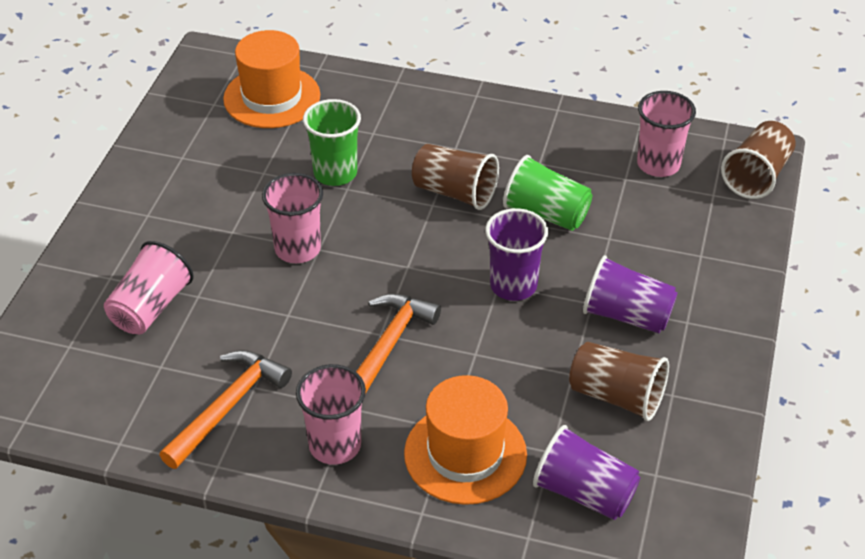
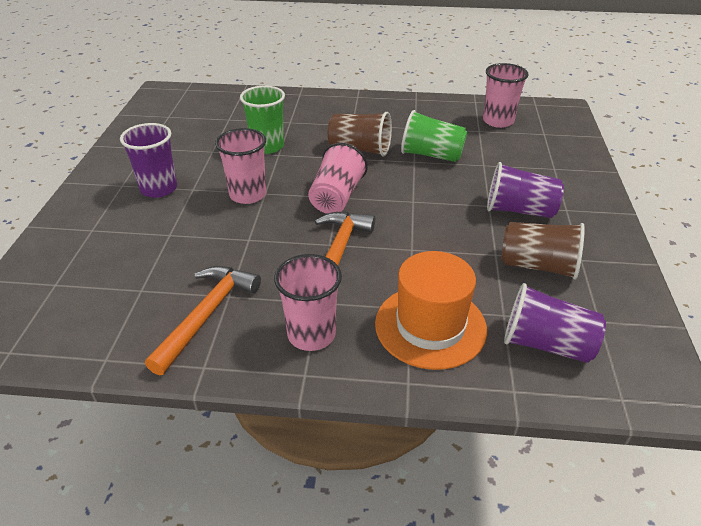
camera: 10 degrees left, 5 degrees down
(150, 307) = (128, 247): pink cup -> pink cup (336, 197)
(272, 97) = (211, 109): orange hat -> none
(513, 285) = (424, 200): purple cup -> purple cup (159, 189)
(756, 176) = (567, 121): brown cup -> none

